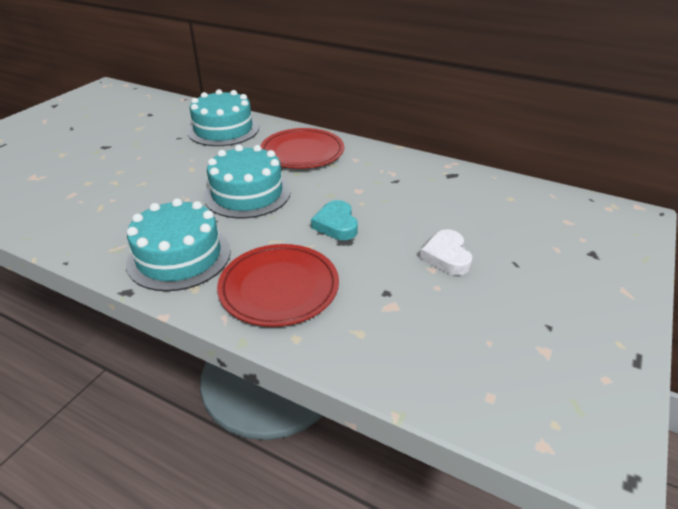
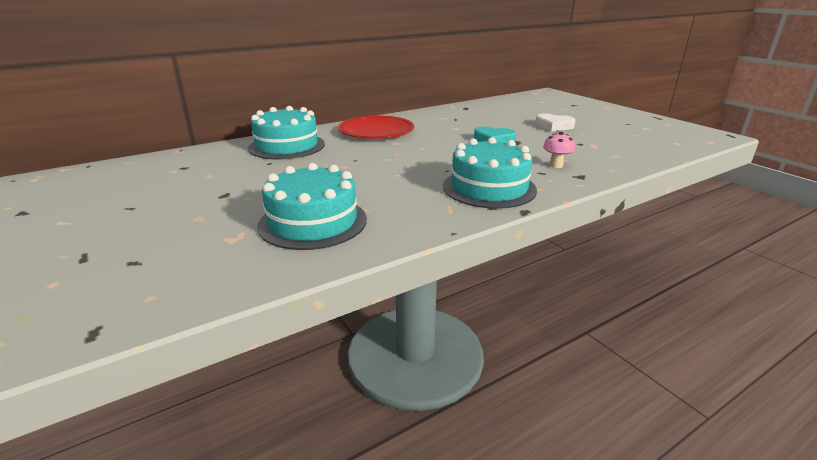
camera: 60 degrees left, 10 degrees down
(247, 193) = (418, 155): turquoise cake -> turquoise cake (313, 222)
(279, 287) = (556, 165): red plate -> pink mushroom

